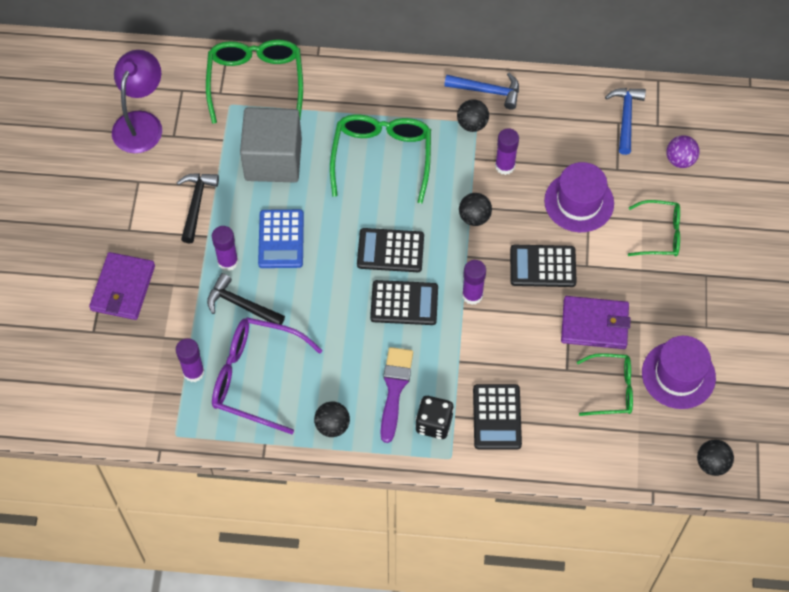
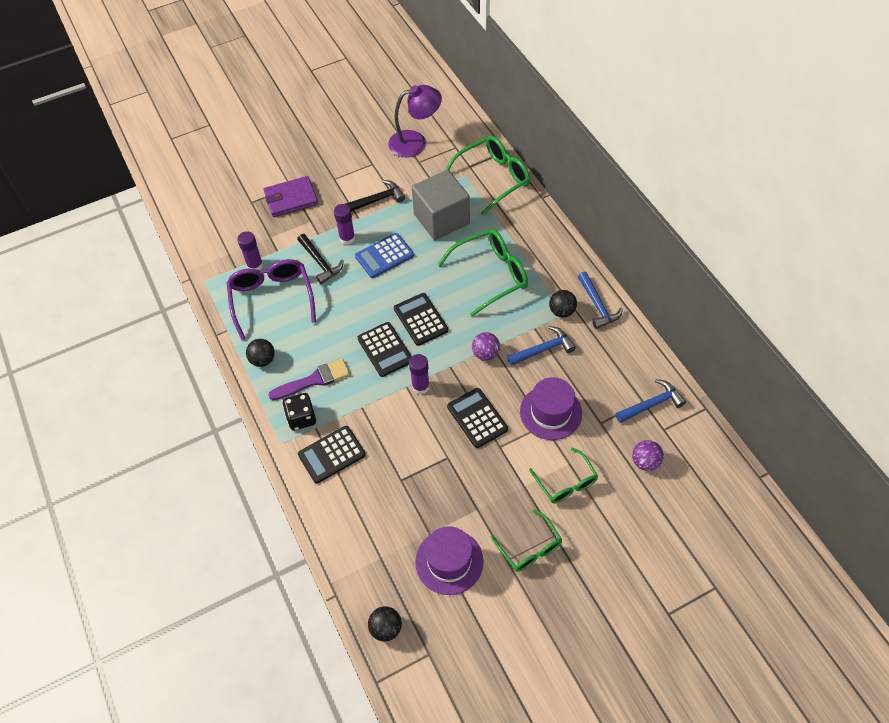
camera: 60 degrees right, 5 degrees down
(241, 305) = (320, 262): black hammer -> black hammer turned 150 degrees clockwise
(474, 217) = (485, 354): black ball -> purple ball
(505, 166) = (543, 349): purple glue stick -> blue hammer
(594, 324) = (452, 478): purple wallet -> none
(611, 389) = (404, 519): green glasses -> green glasses (529, 547)

